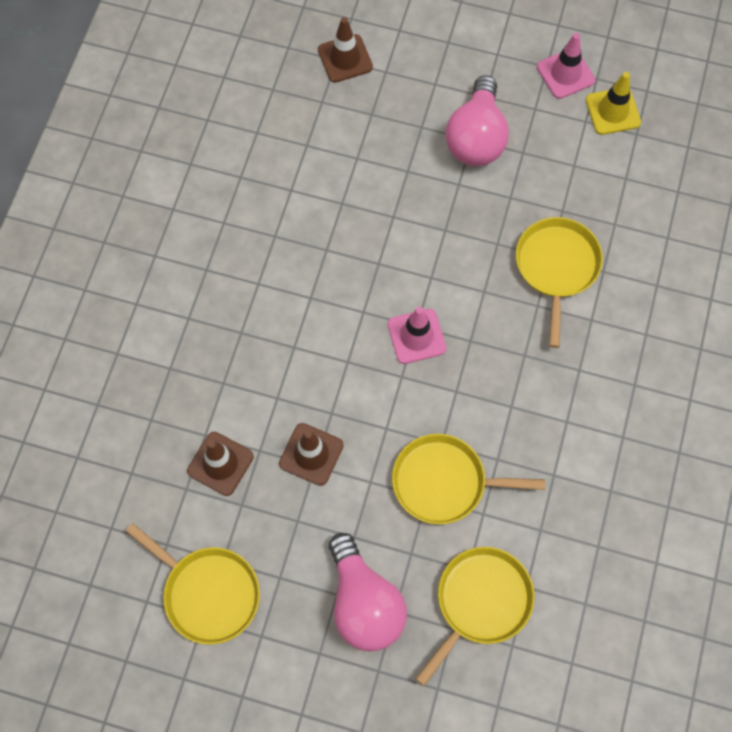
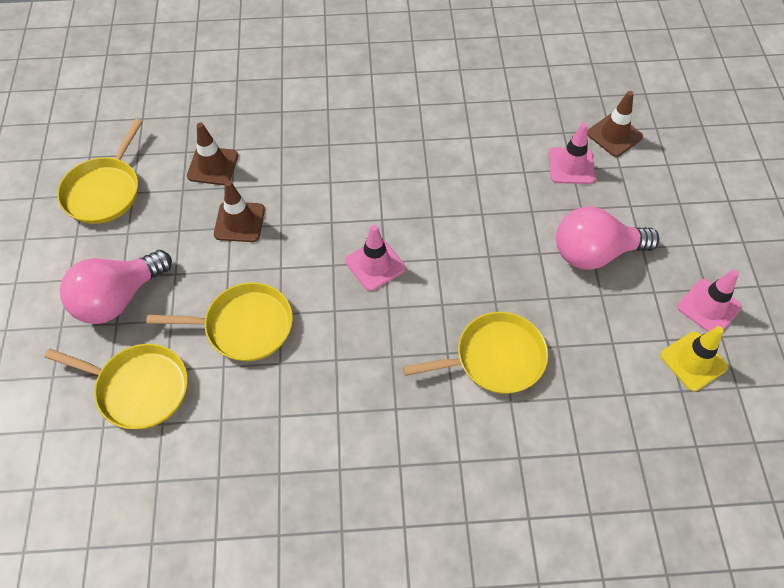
camera: 70 degrees right, 10 degrees down
(367, 113) = (571, 166): none -> pink traffic cone
(444, 482) = (244, 326): yellow pan -> yellow pan turned 105 degrees clockwise

